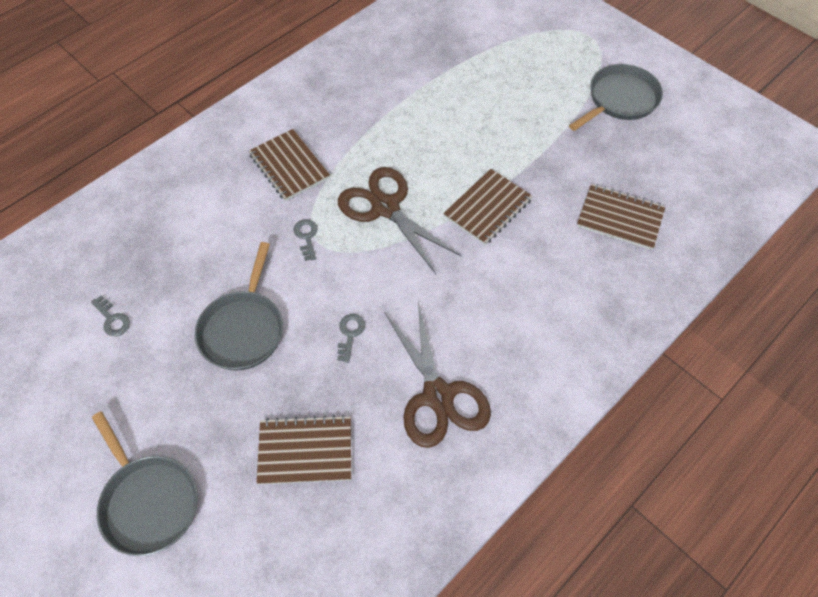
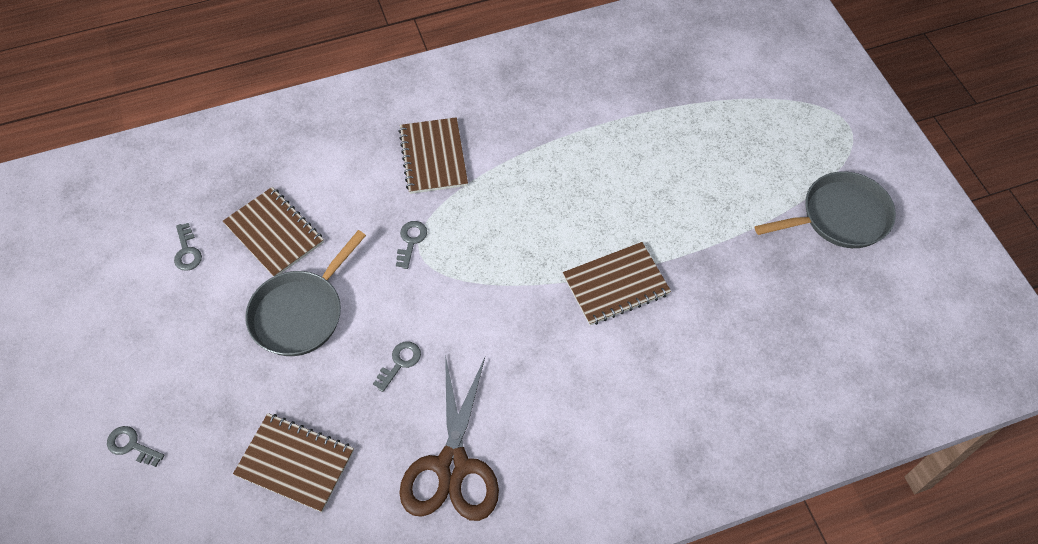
camera: 25 degrees right, 0 degrees up
(148, 501) = (131, 445): grey pan -> grey key
(385, 207) = (507, 241): brown scissors -> none
(620, 218) = (758, 356): brown notebook -> brown notebook (274, 233)

